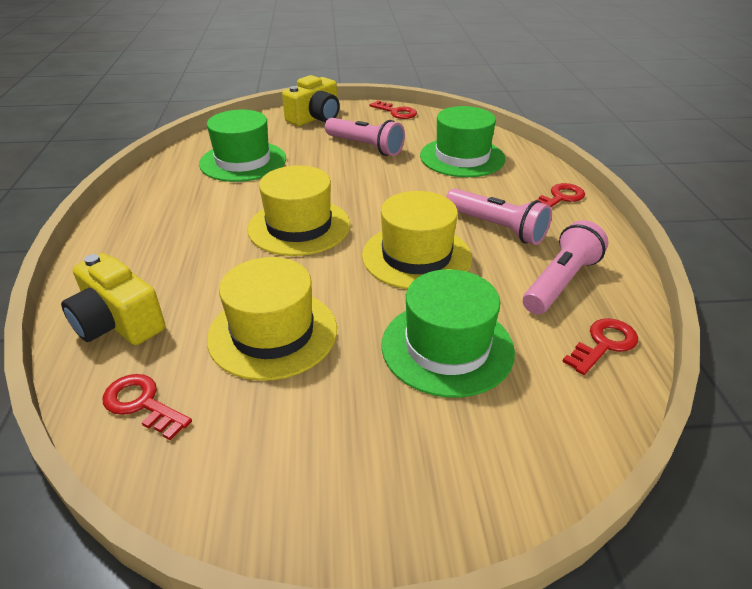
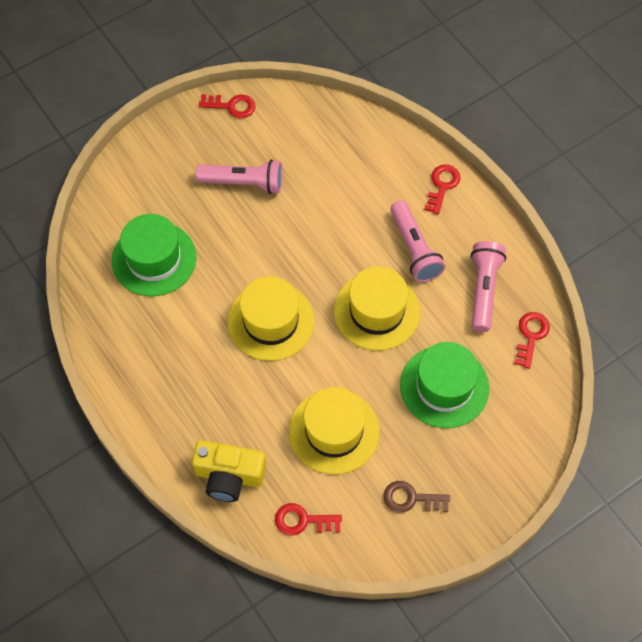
camera: 30 degrees left, 25 degrees up
(301, 449) = (411, 498): none -> brown key
(315, 118) = (161, 154): yellow camera -> none
(462, 157) = (337, 161): green hat -> none
(496, 228) = (414, 249): pink flashlight -> pink flashlight turned 60 degrees clockwise

